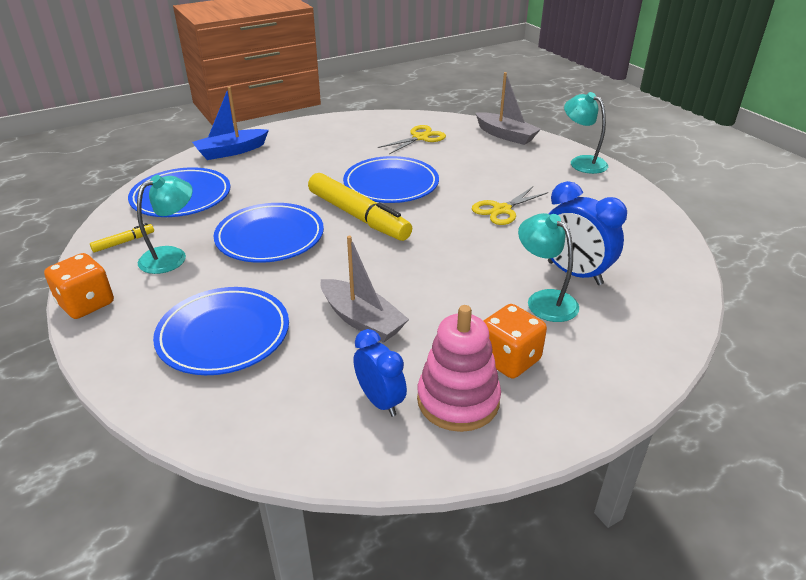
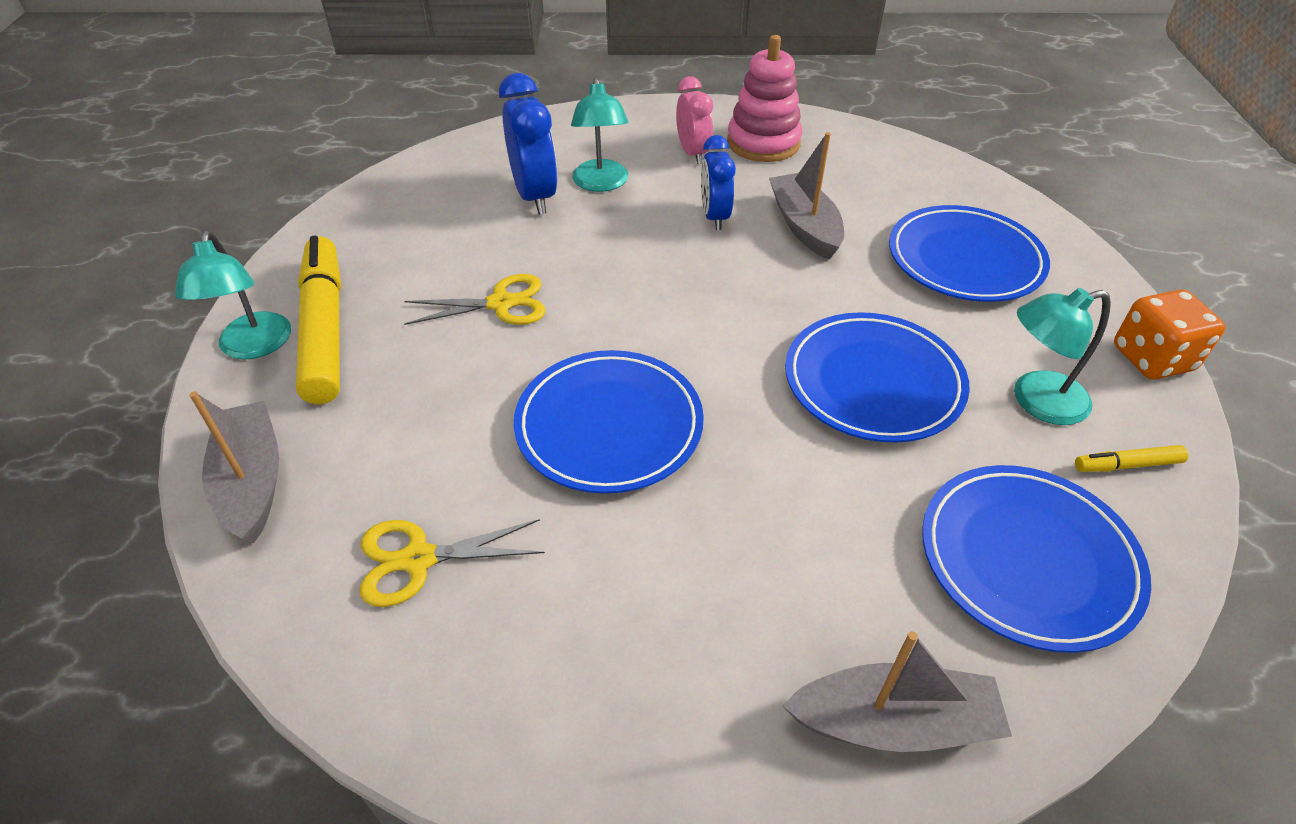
camera: 150 degrees left, 10 degrees up
(231, 151) = (893, 722): blue boat -> grey boat
(358, 216) = (715, 373): yellow marker -> yellow marker (325, 329)
(380, 401) = (828, 161): blue clock -> blue clock (714, 217)
(509, 359) = (693, 153): orange dice -> pink clock

